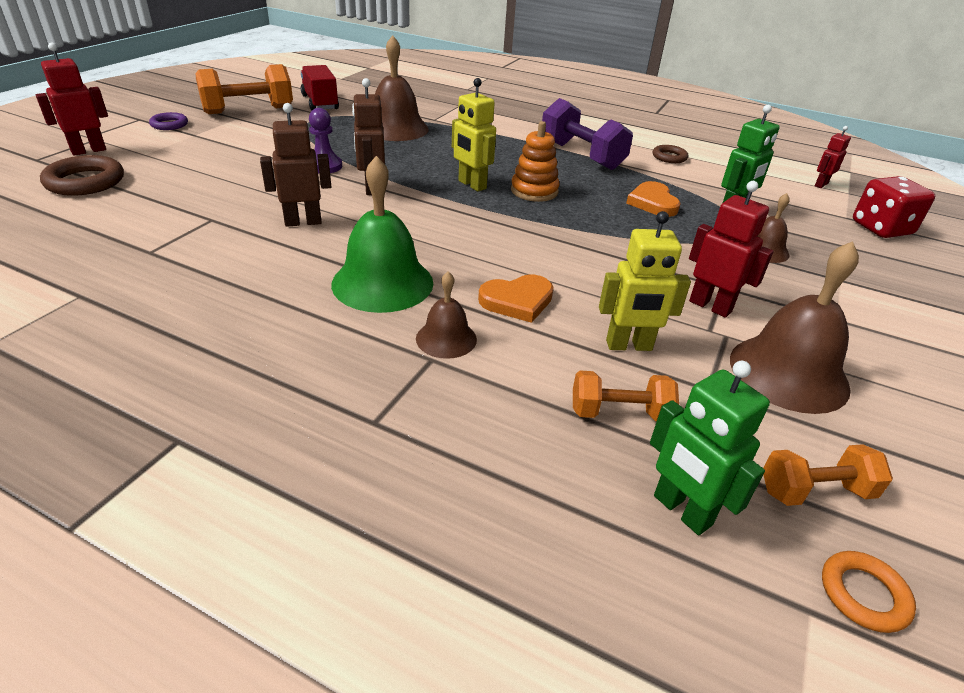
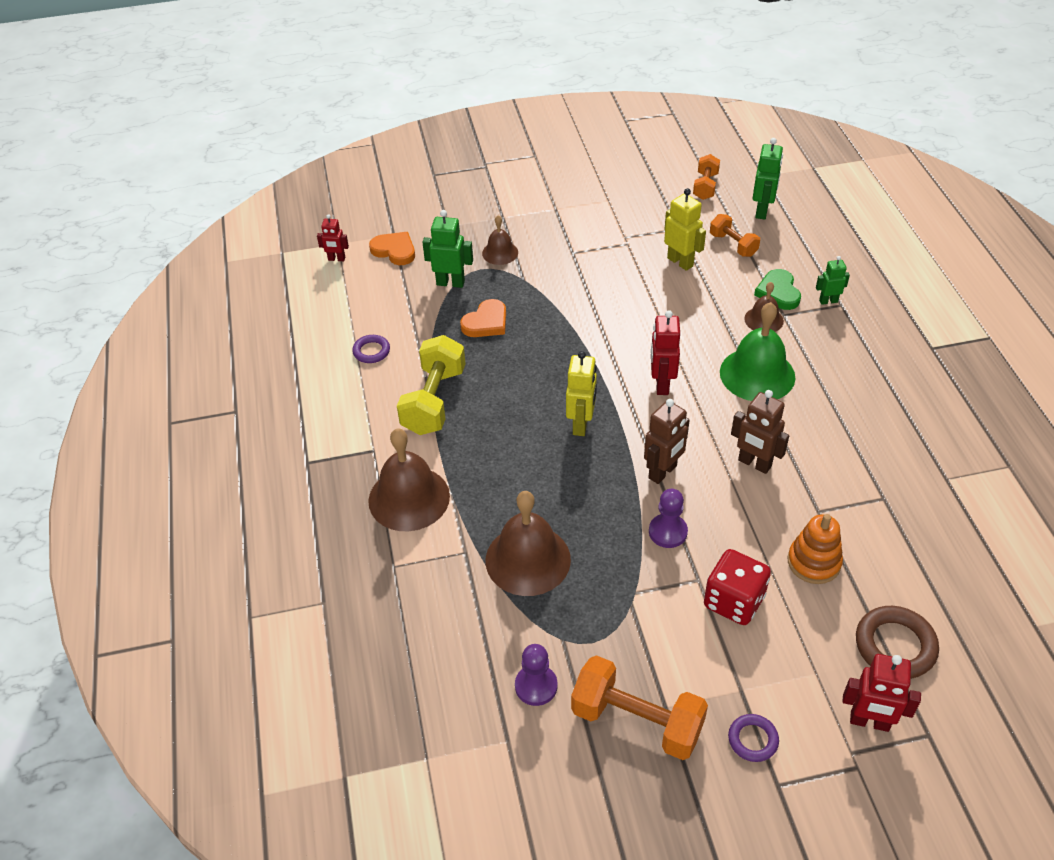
camera: 125 degrees left, 10 degrees up
(320, 102) = (536, 686): red truck -> purple pawn
(397, 415) = (828, 301): none -> green robot
(474, 383) = (778, 292): none -> green heart
(517, 301) = (697, 315): orange heart -> orange heart (394, 250)
(534, 191) = (546, 387): orange stacking toy -> orange stacking toy (814, 562)
(581, 155) = (434, 401): purple dumbbell -> yellow dumbbell
(669, 157) = (371, 351): brown ring -> purple ring
(710, 306) = (602, 250): red robot -> red robot (661, 384)
(788, 373) = (631, 211): brown bell -> brown bell (409, 498)
(815, 491) = (705, 186): orange dumbbell -> orange dumbbell turned 60 degrees clockwise
(863, 594) = (741, 167): orange ring -> none
(881, 228) = (396, 217): red dice -> red dice (734, 601)

